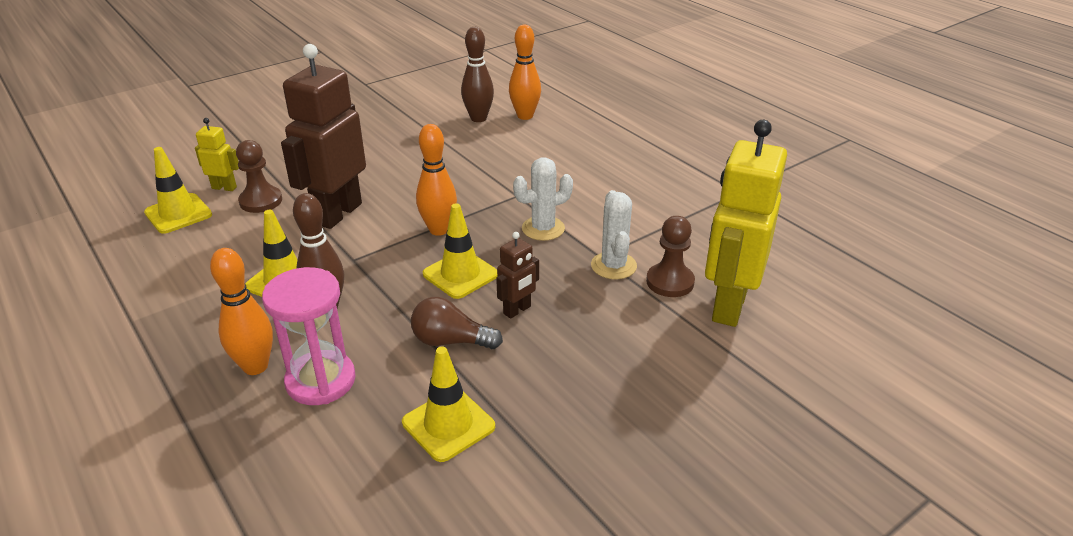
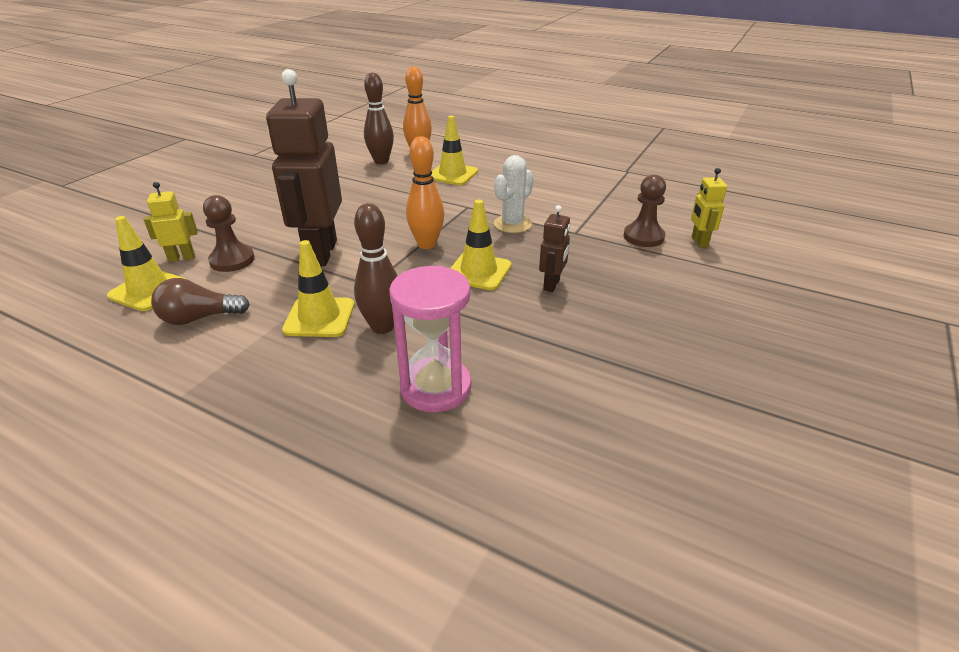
camera: 25 degrees left, 0 degrees up
(255, 366) = (358, 396): orange bowling pin -> none
(448, 424) = (584, 385): yellow traffic cone -> yellow traffic cone (452, 174)
(451, 341) = (521, 322): brown light bulb -> brown light bulb (199, 318)
(613, 266) = (592, 236): white cactus -> none
(728, 306) = (699, 242): yellow robot -> yellow robot, size x0.46

